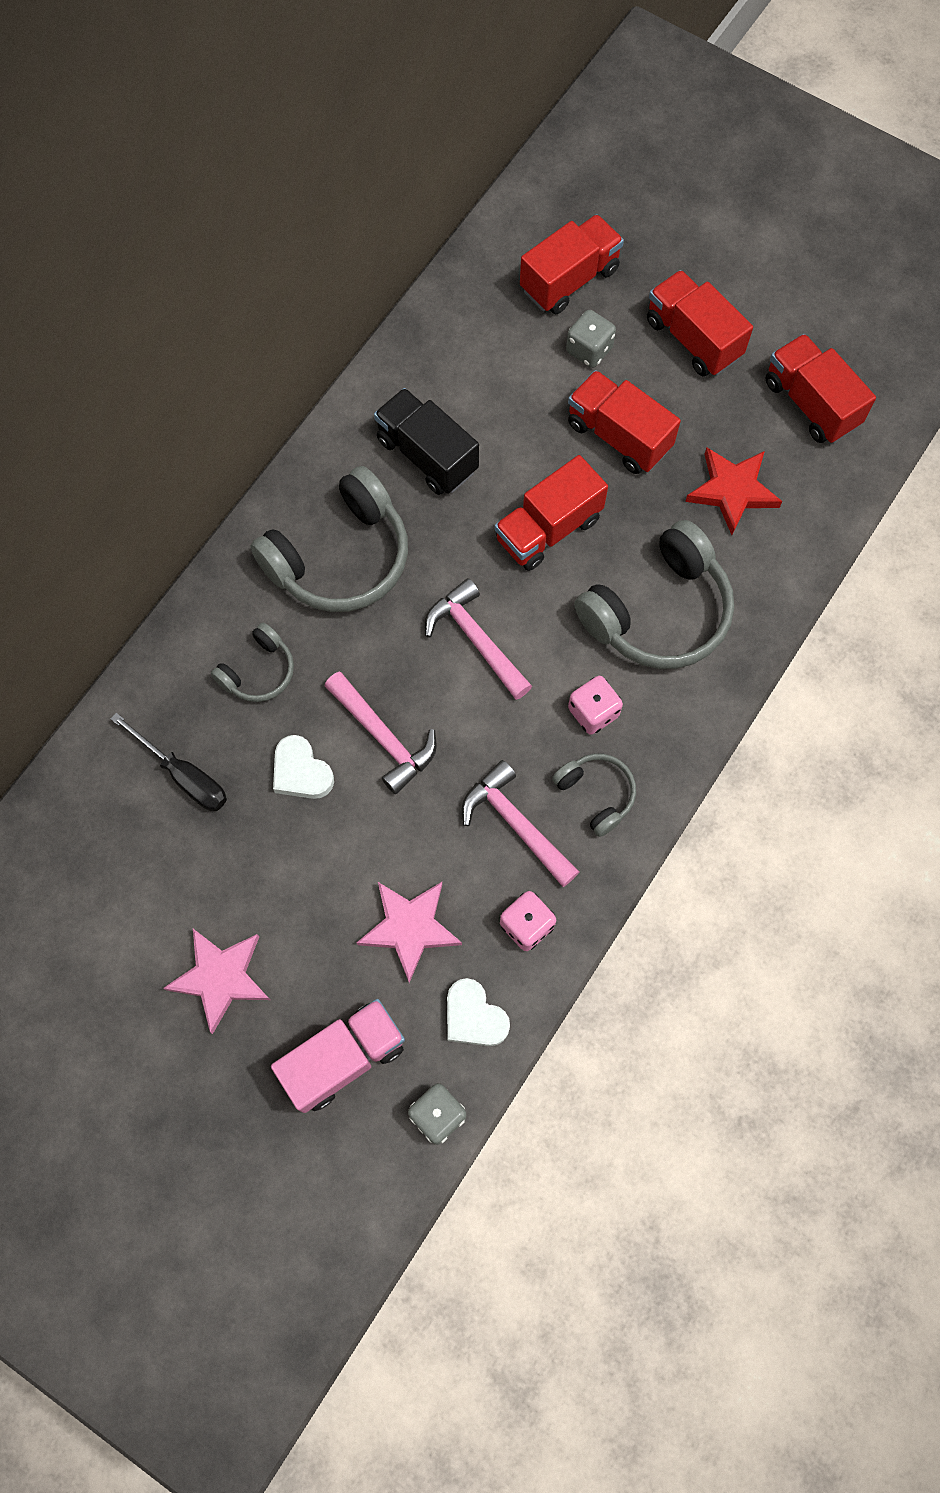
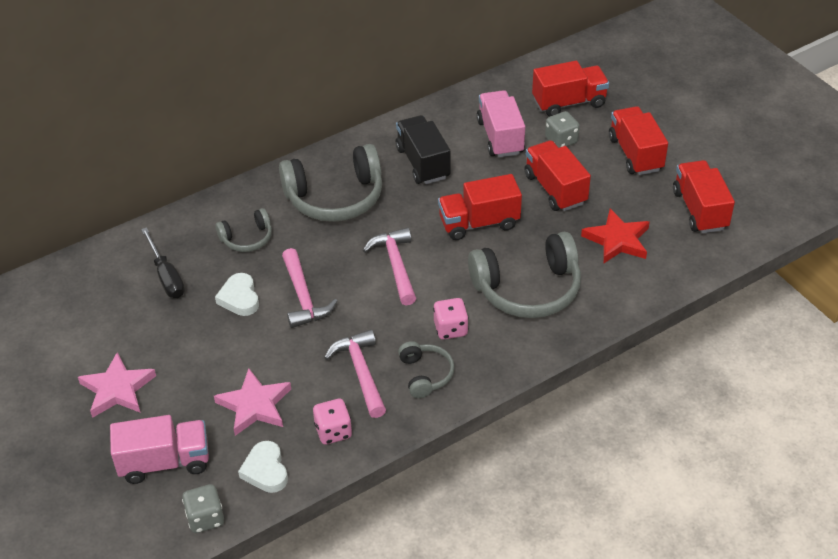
camera: 25 degrees right, 25 degrees down
(507, 373) = (500, 137): none -> pink truck

